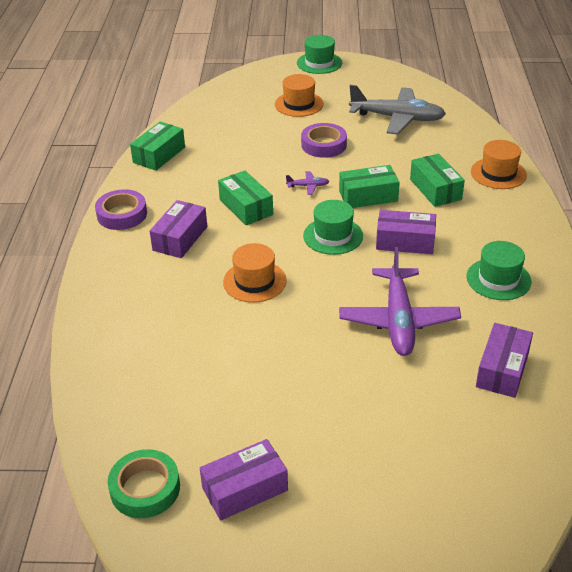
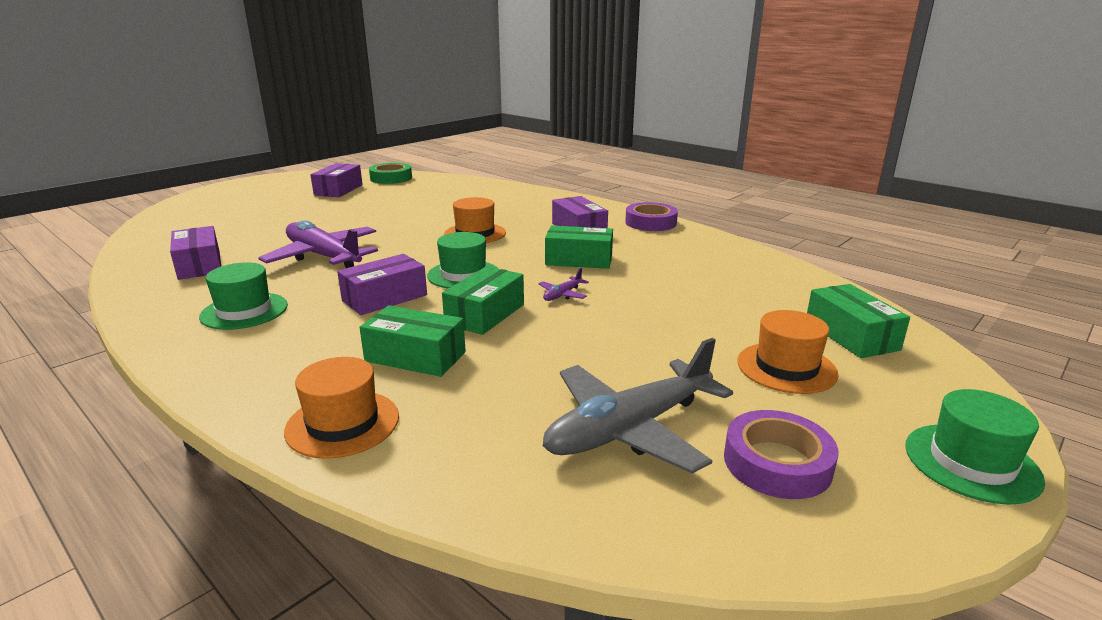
camera: 130 degrees right, 15 degrees down
(159, 155) = (741, 256): green box -> green box (851, 335)
(323, 145) = (636, 336): purple tape -> purple tape (777, 463)

